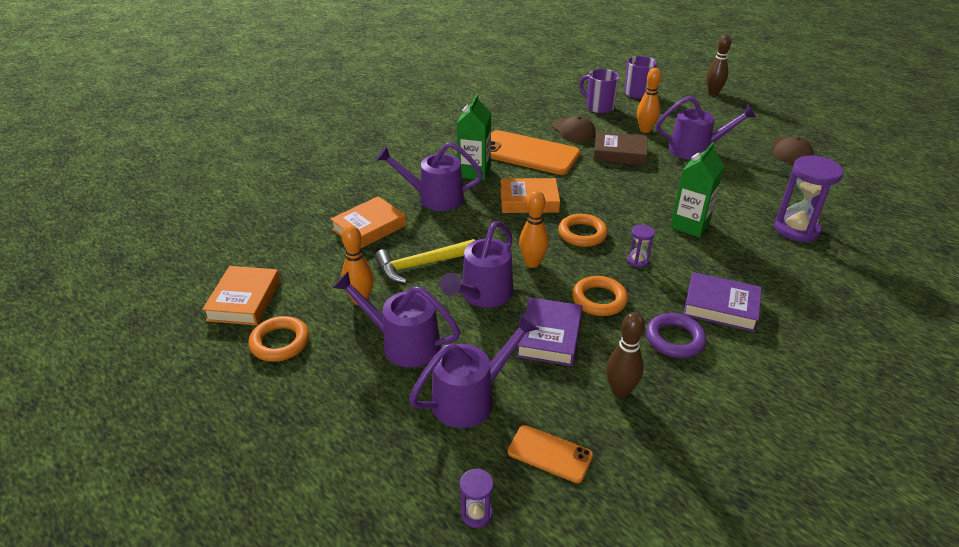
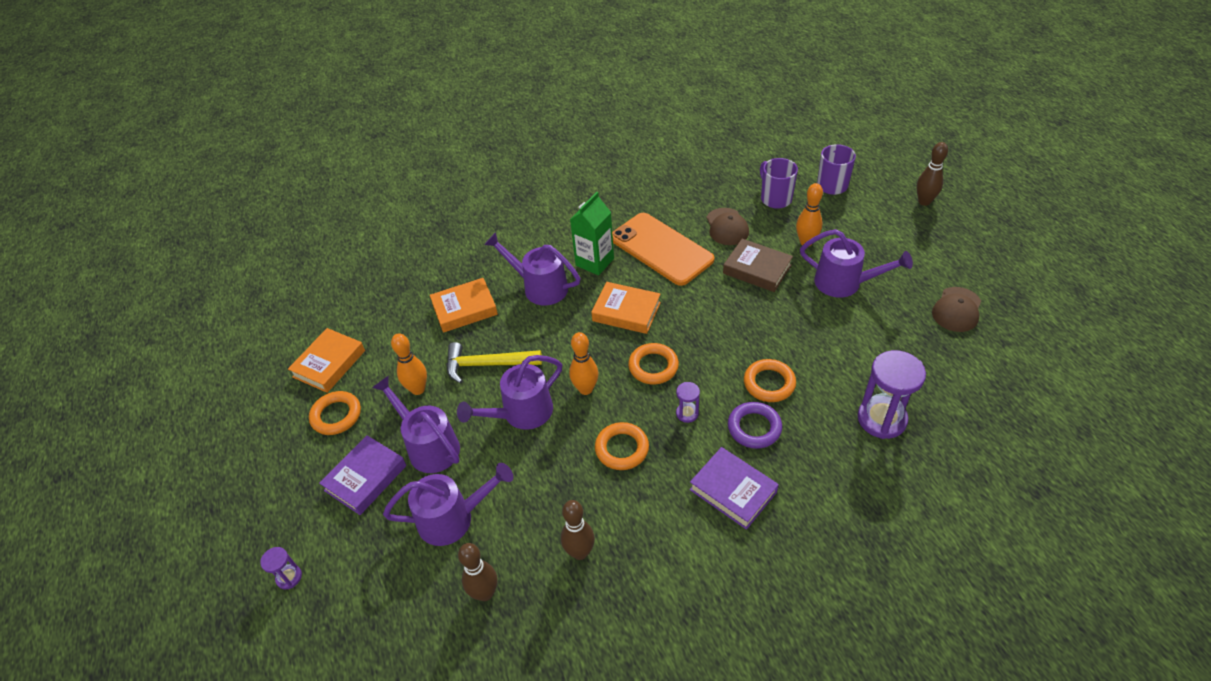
camera: 25 degrees right, 10 degrees up
(476, 513) = (400, 626): purple hourglass -> purple hourglass (289, 577)
(549, 336) = (553, 476): purple book -> purple book (366, 478)
(550, 454) = (485, 593): orange phone -> brown bowling pin
(675, 339) = (664, 514): purple ring -> purple ring (754, 428)
(689, 225) = (769, 383): green carton -> orange ring

